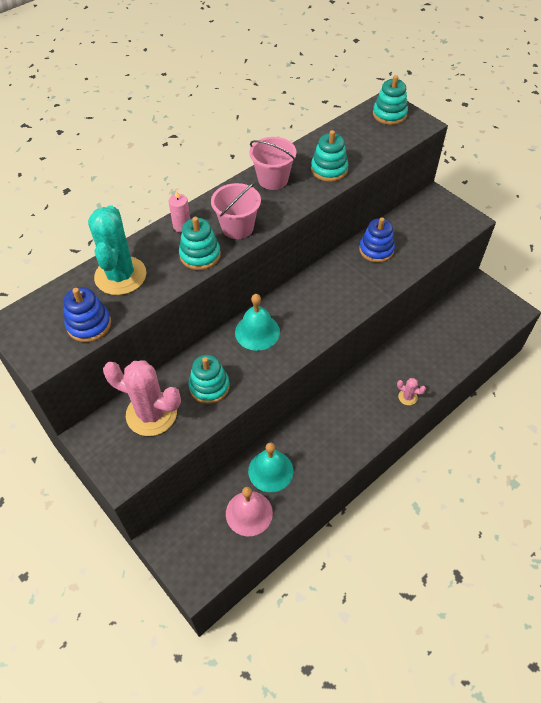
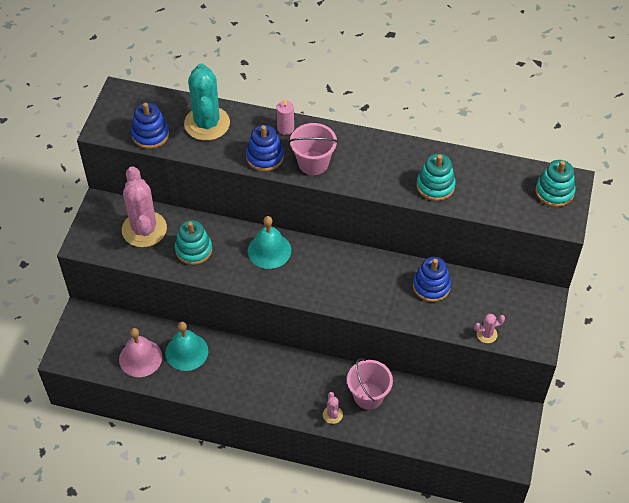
camera: 55 degrees right, 0 degrees up
(120, 276) = (207, 123): turquoise cactus -> turquoise cactus turned 60 degrees counterclockwise
(200, 255) = (265, 157): turquoise stacking toy -> blue stacking toy
(273, 179) = (388, 155): pink bucket -> pink bucket (368, 396)
(443, 242) = (486, 334): none -> pink cactus

